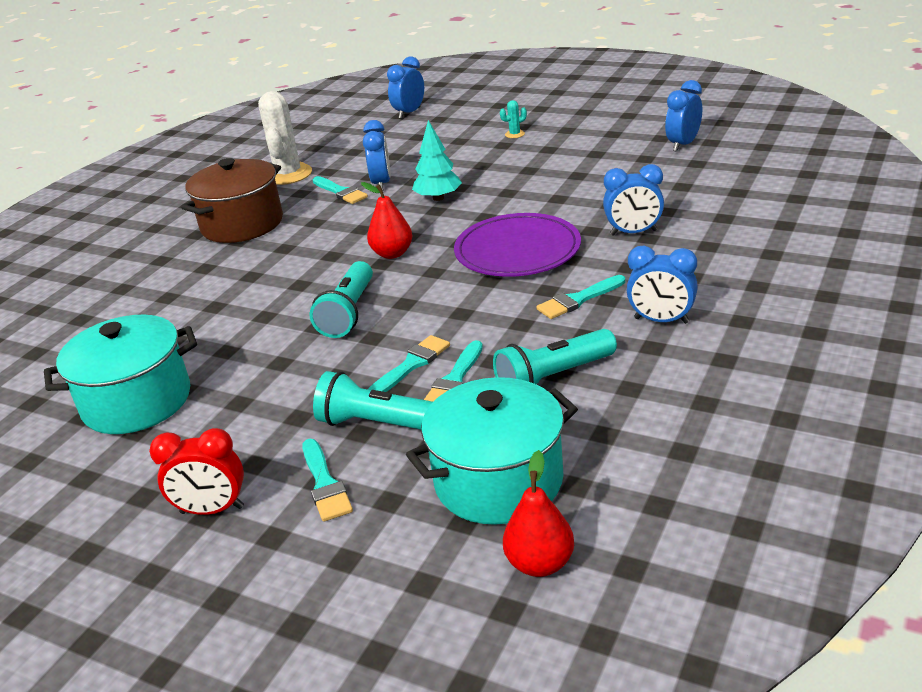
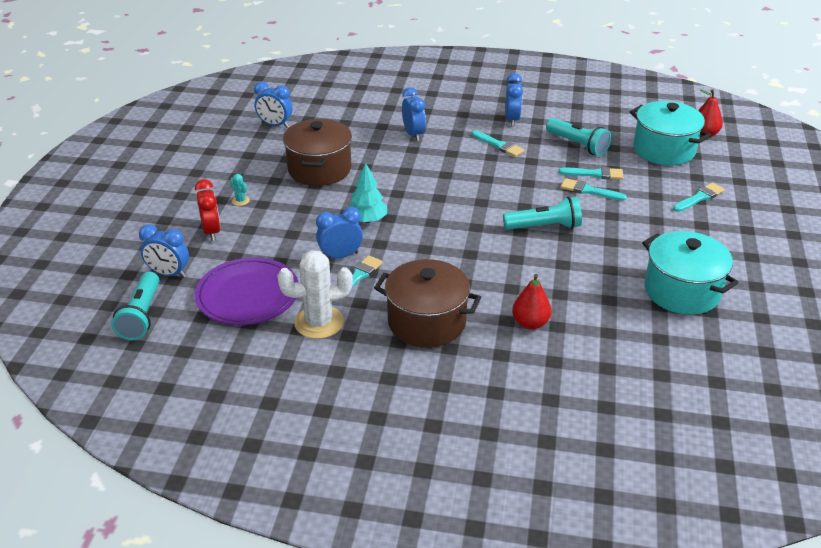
camera: 110 degrees left, 5 degrees up
(212, 510) = (742, 228): red clock -> red clock (211, 232)
(378, 424) = (645, 191): turquoise flashlight -> turquoise flashlight (142, 316)
(392, 253) = (461, 224): red pear -> red pear (530, 323)
(517, 250) = (445, 173): purple plate -> purple plate (248, 295)
(562, 171) = (319, 169): none -> brown pot

